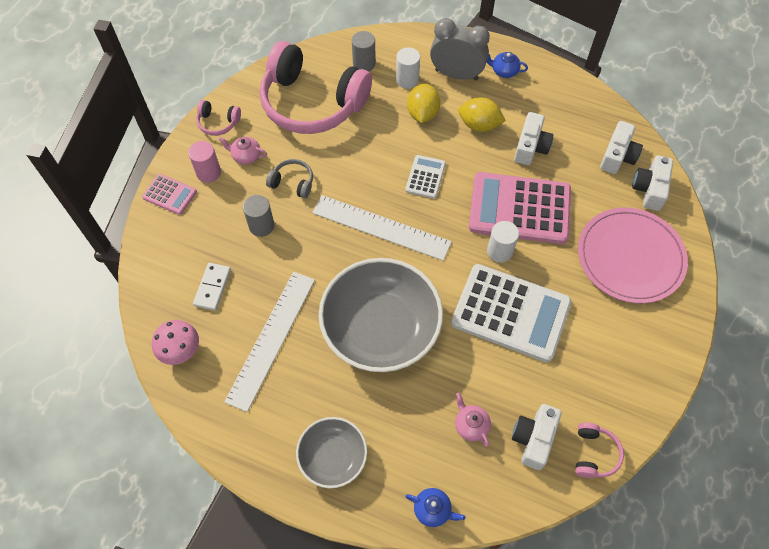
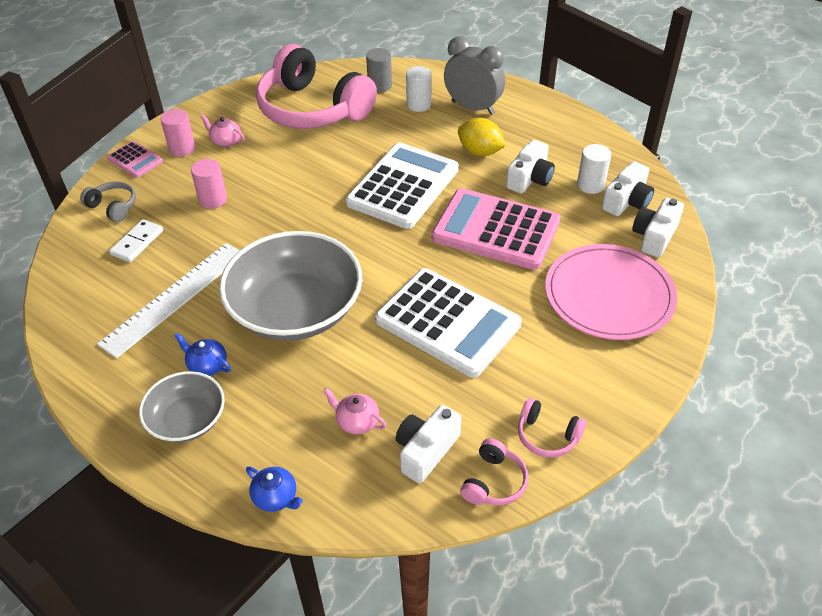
camera: 15 degrees right, 15 degrees down
(180, 350) = (77, 290): pink mushroom -> none
(218, 123) = (212, 111): pink headphones -> pink headphones (547, 436)
(261, 226) = (213, 200): grey cylinder -> pink cylinder
(292, 183) = (262, 169): grey headphones -> grey headphones (113, 207)
(381, 227) = (336, 221): white ruler -> none
(422, 114) = (423, 134): yellow lemon -> none
(425, 177) = (403, 186): white calculator -> white calculator, size x2.11
(471, 425) = (357, 421): pink teapot -> pink teapot turned 45 degrees counterclockwise
(499, 251) = (458, 264): white cylinder -> white cylinder (590, 185)
(504, 71) = (525, 112): blue teapot -> blue teapot (207, 365)

